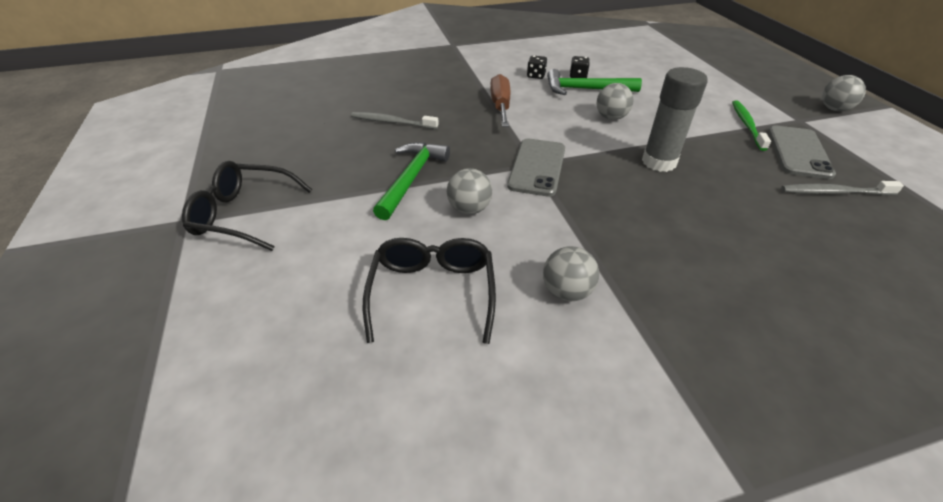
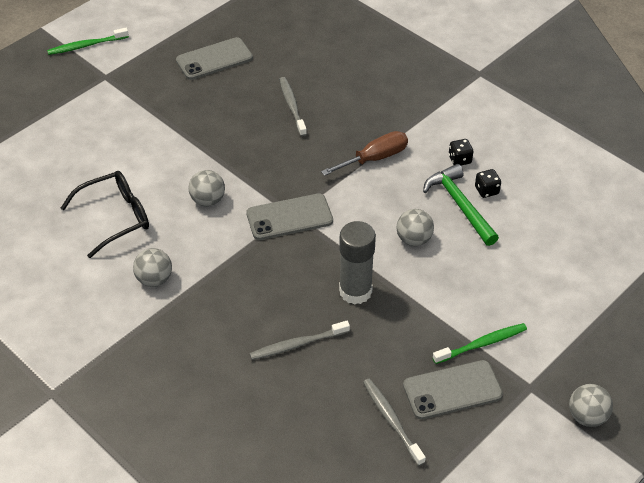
camera: 60 degrees right, 5 degrees up
(108, 219) = (86, 45): none -> green toothbrush
(243, 214) = (128, 97): black glasses -> none
(271, 142) = (214, 59): none -> grey phone
(411, 178) = (223, 154): green hammer -> none
(719, 216) = (297, 344): none -> grey toothbrush

